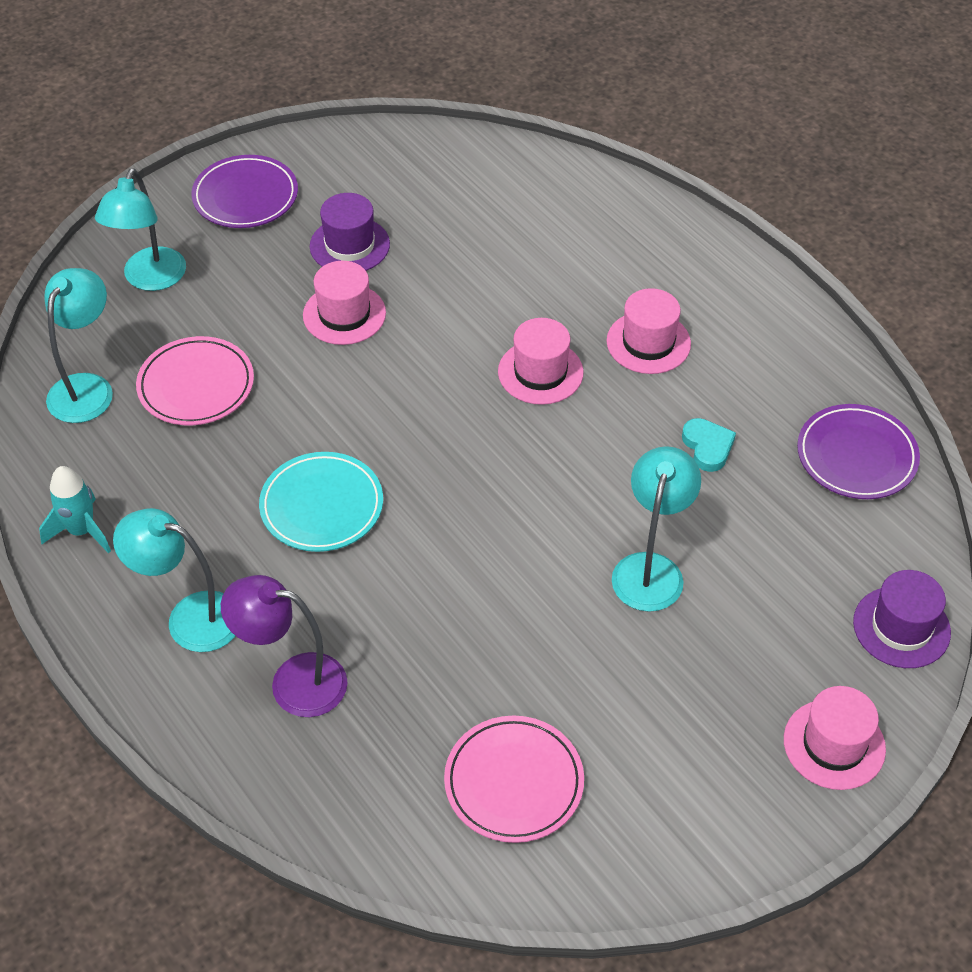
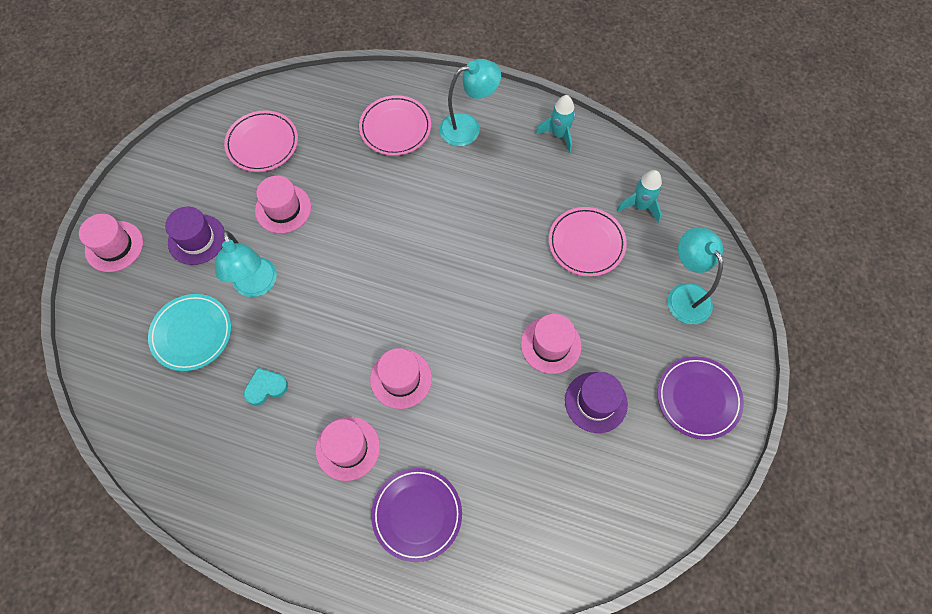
camera: 145 degrees right, 15 degrees up
(87, 387) = (640, 206): turquoise lamp -> turquoise rocket
(293, 682) = (395, 128): purple lamp -> pink plate
(322, 506) = (456, 217): turquoise plate -> turquoise plate (192, 333)
(548, 655) = (283, 209): none -> pink hat
(707, 447) = (266, 387): turquoise heart -> turquoise heart turned 120 degrees clockwise
(856, 456) = (168, 440): purple plate -> purple plate (417, 514)
(901, 627) = (99, 333): purple hat -> purple hat (196, 239)

